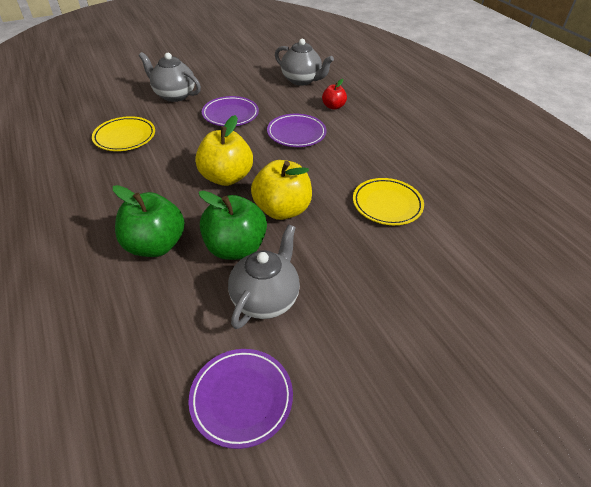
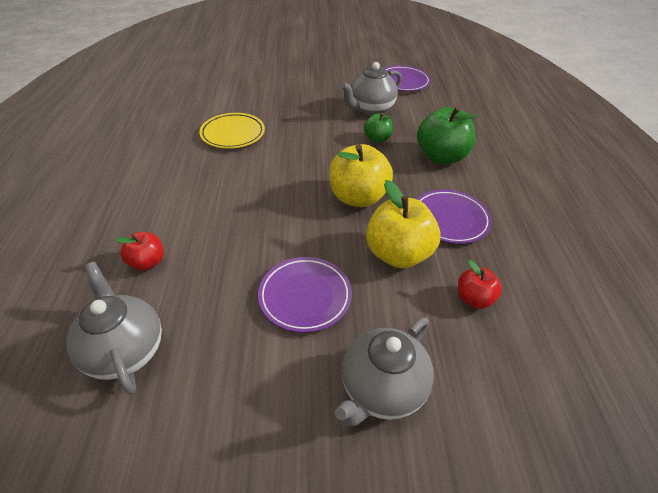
camera: 155 degrees left, 0 degrees up
(125, 137) = (474, 299): yellow plate -> red apple
(174, 95) = (381, 389): grey teapot -> grey teapot turned 75 degrees clockwise
(235, 248) = (377, 139): green apple -> green apple, size x0.54
(282, 210) = (323, 154): yellow apple -> yellow apple (398, 254)
(296, 133) = (241, 230): purple plate -> purple plate (449, 219)

